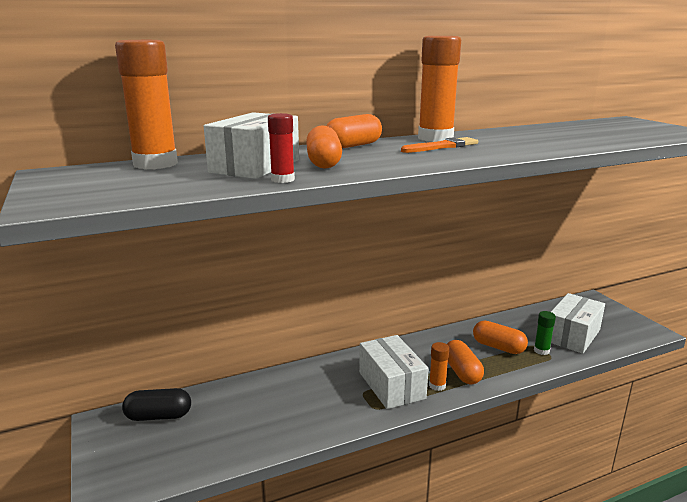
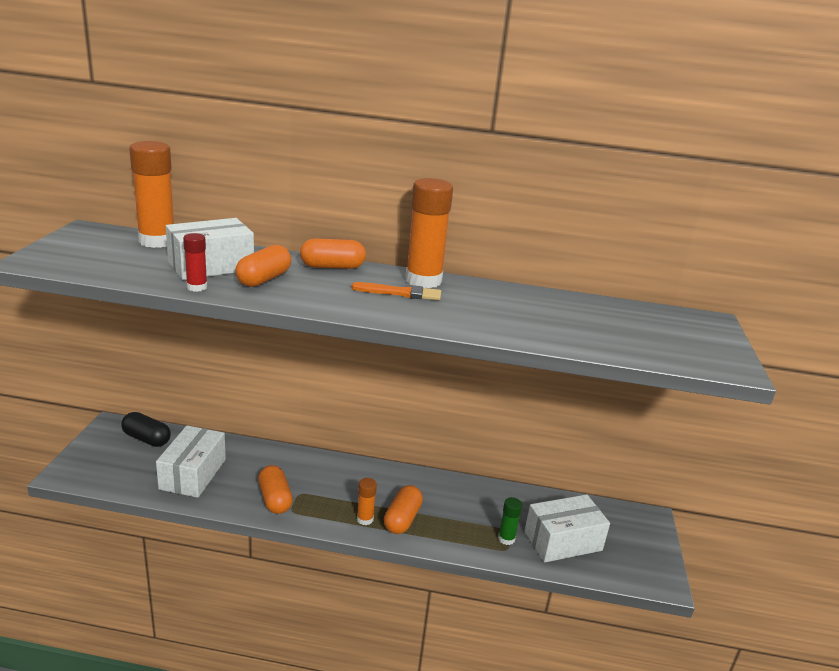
camera: 30 degrees right, 5 degrees up
(391, 385) = (329, 499): white box -> white box (193, 474)
(498, 347) = (469, 515): orange capsule -> orange capsule (275, 499)

